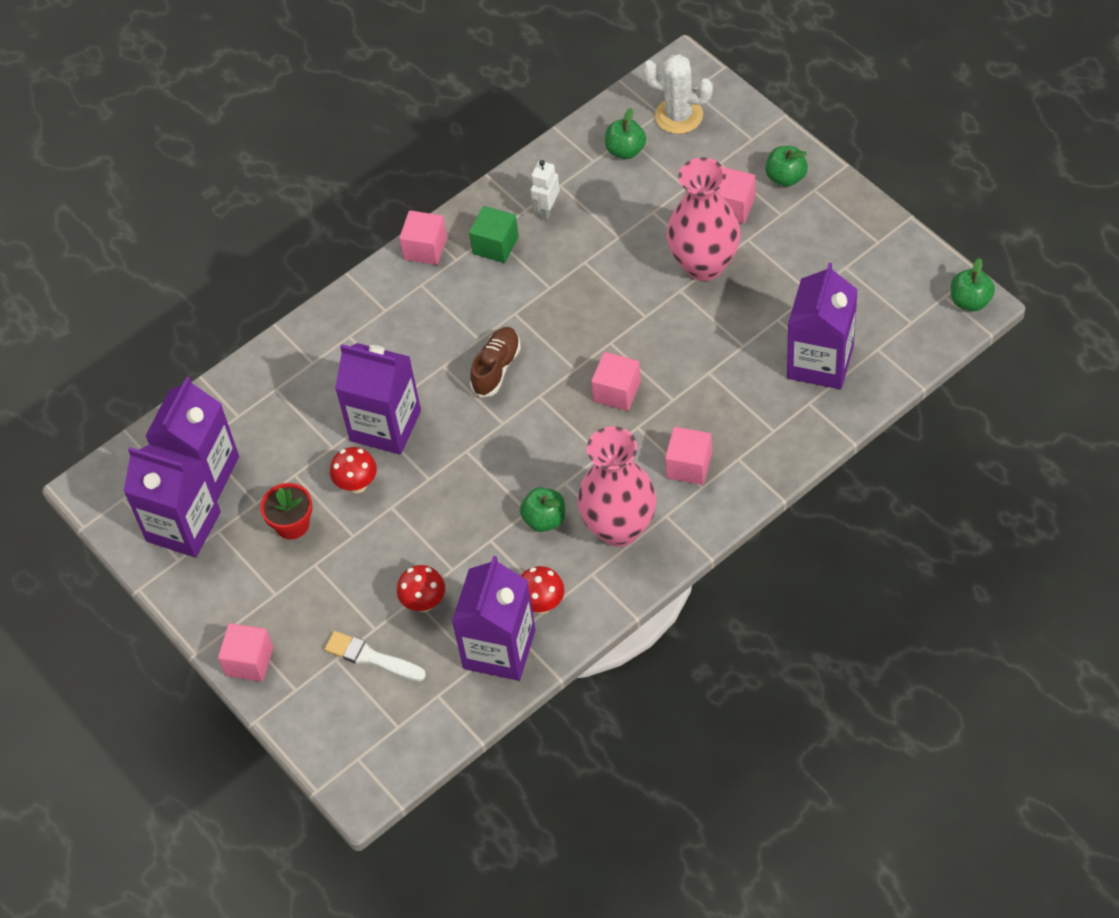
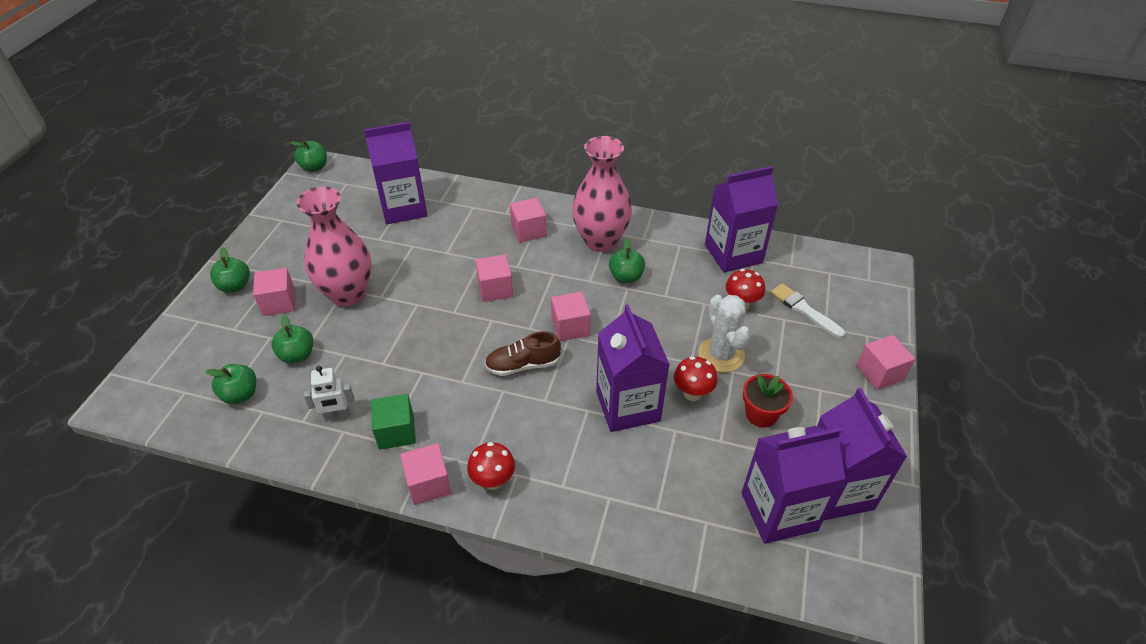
camera: 130 degrees left, 10 degrees down
(371, 657) = (804, 310): white brush -> white brush turned 150 degrees clockwise
(513, 430) = (570, 327): none -> pink cube
(542, 604) = (685, 250): red mushroom -> red mushroom (493, 481)
(645, 202) = (297, 355): none -> green apple
(678, 116) = (184, 377): white cactus -> white cactus (721, 355)

